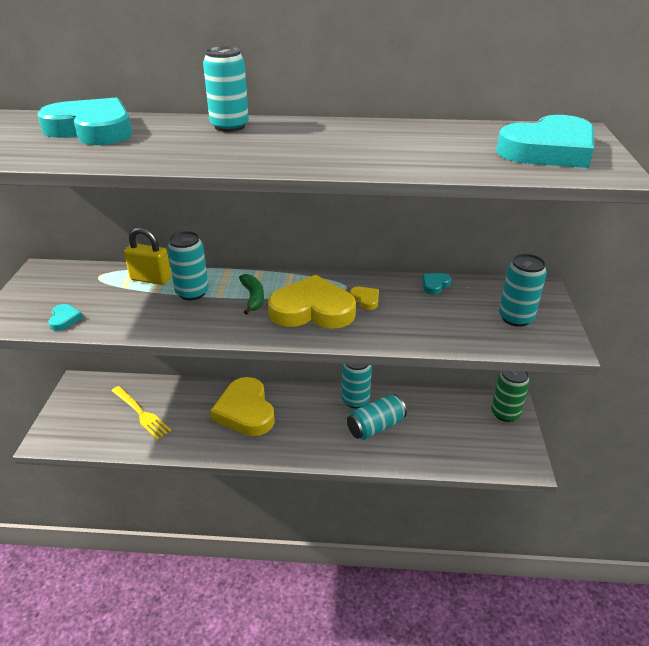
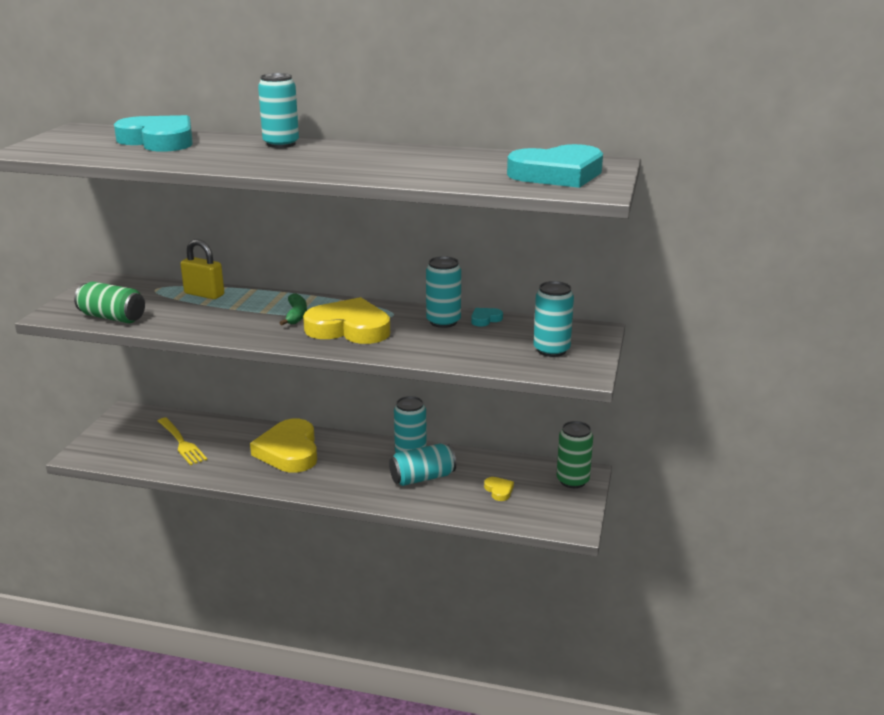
camera: 10 degrees right, 10 degrees down
(64, 319) = (112, 317): turquoise heart -> green can
(192, 293) = (239, 307): turquoise can -> turquoise can (443, 322)
(365, 299) = (406, 325): yellow heart -> yellow heart (499, 490)

